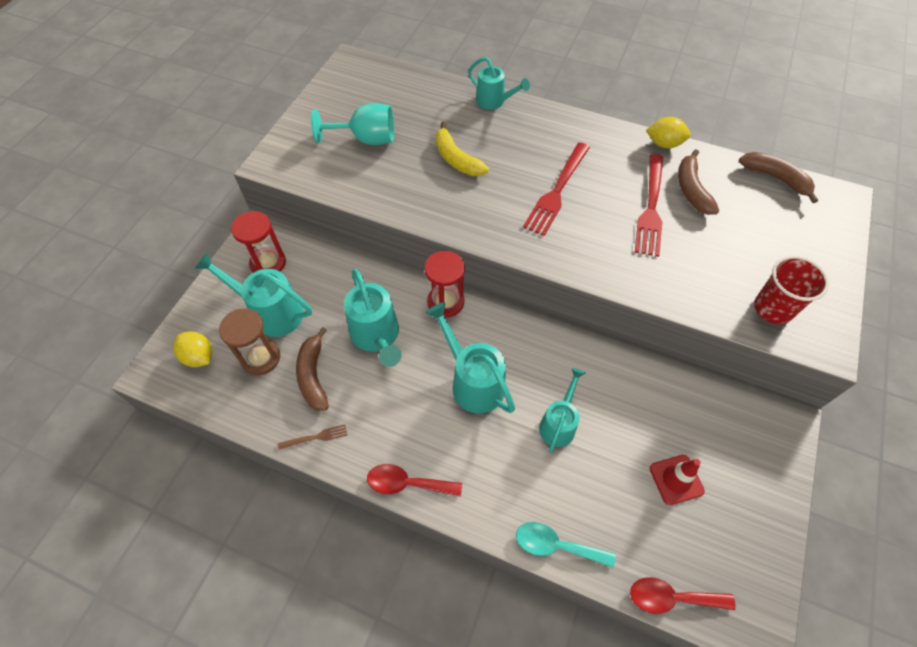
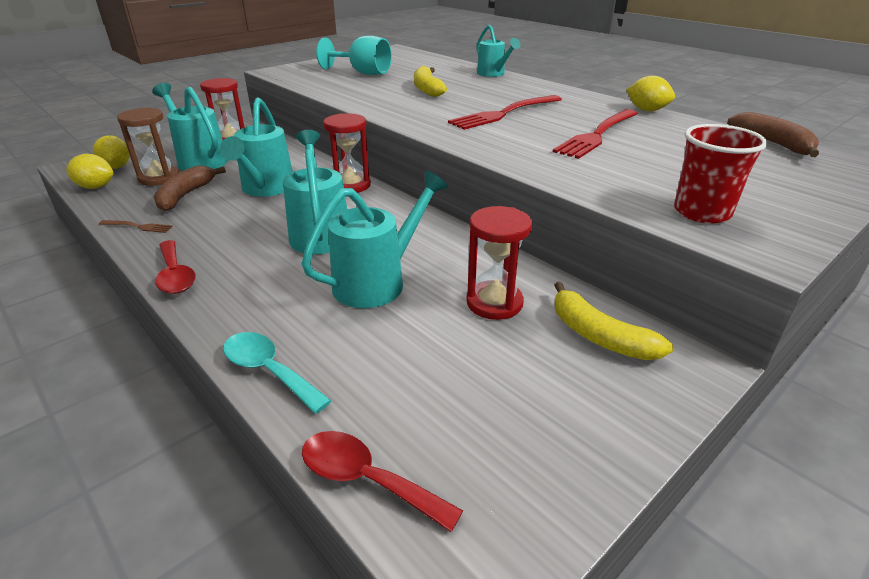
camera: 25 degrees right, 25 degrees down
(213, 397) = (95, 187): none -> yellow lemon
(407, 483) = (175, 275): red spoon -> red spoon turned 150 degrees counterclockwise
(559, 424) = (378, 282): turquoise watering can -> turquoise watering can, size x1.52
(648, 412) = (494, 303): none -> red hourglass
(676, 479) = (481, 367): red traffic cone -> none
(691, 190) = (656, 134): brown banana -> none
(726, 418) = (599, 336): none -> yellow banana

